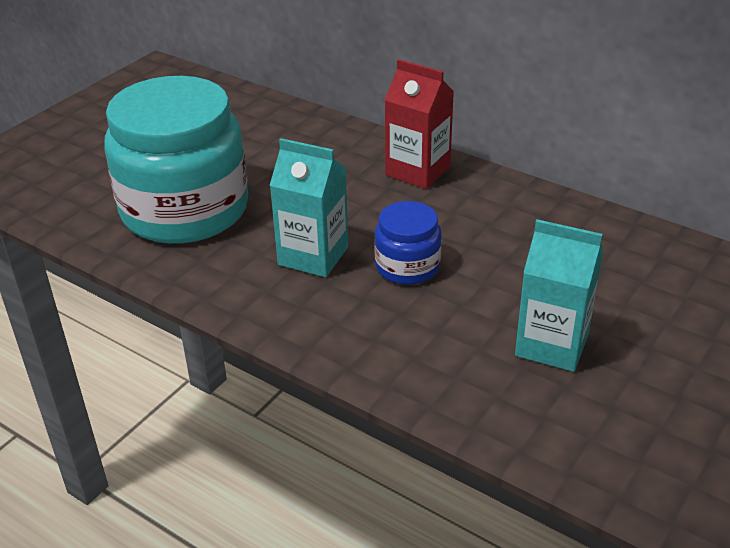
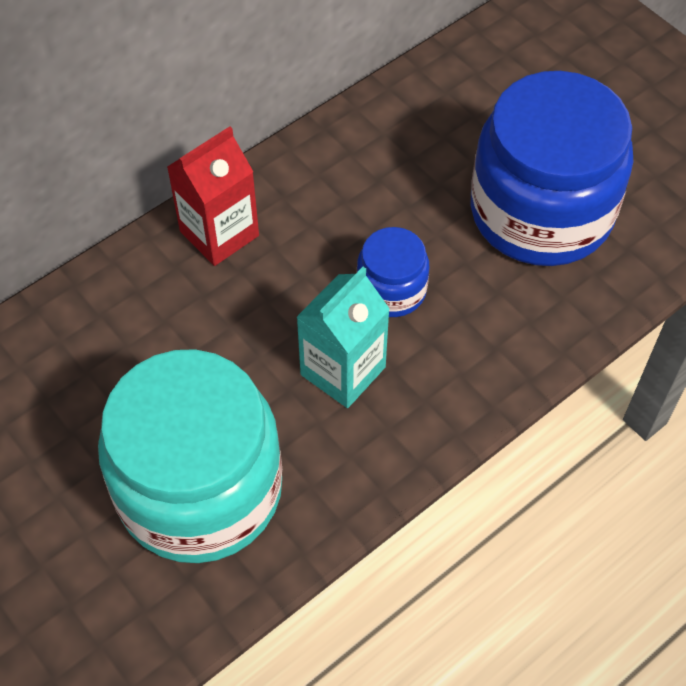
camera: 75 degrees left, 20 degrees up
(552, 344) = (541, 212): turquoise carton -> blue jar

